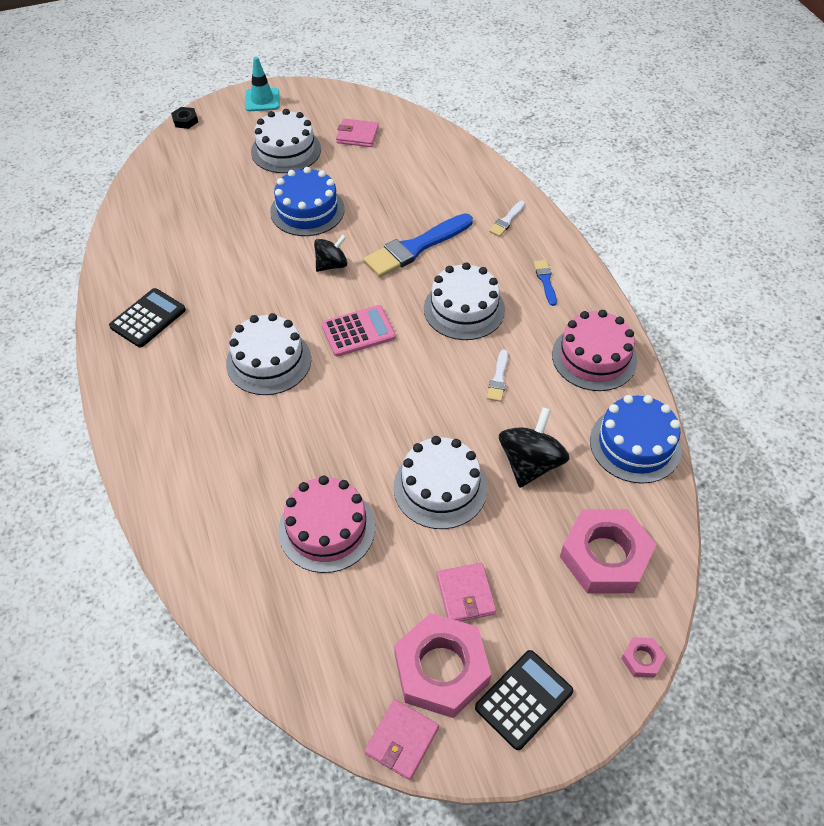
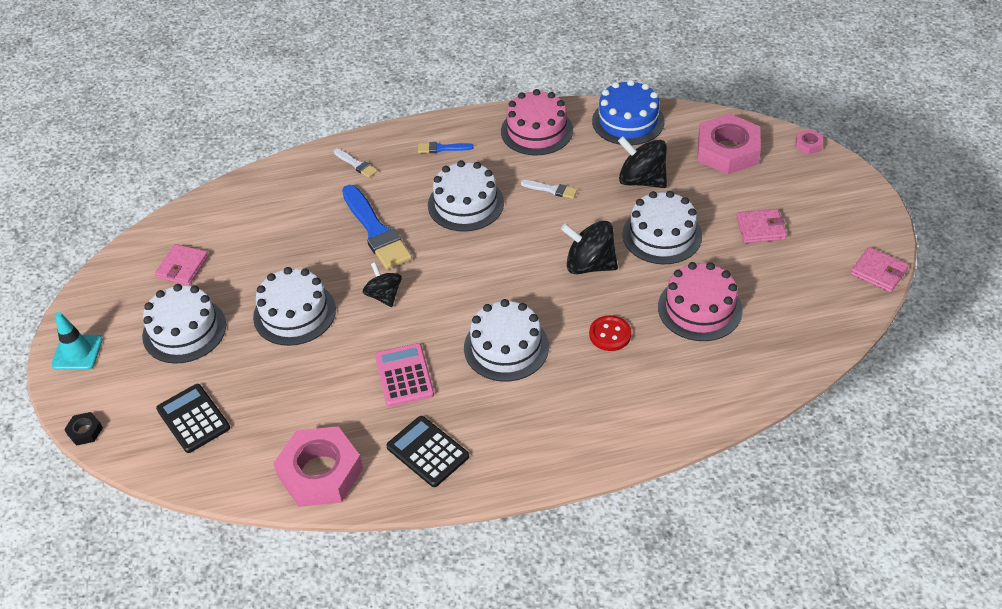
camera: 80 degrees left, 5 degrees down
(286, 445) = (610, 334): none -> red button
(307, 210) = (294, 313): blue cake -> white cake
(358, 331) = (479, 279): pink calculator -> pink calculator (404, 375)
(386, 421) = (589, 265): none -> black spinning top
(441, 669) = (822, 247): pink nut -> pink nut (320, 472)
(524, 699) = (842, 206): black calculator -> black calculator (193, 418)

